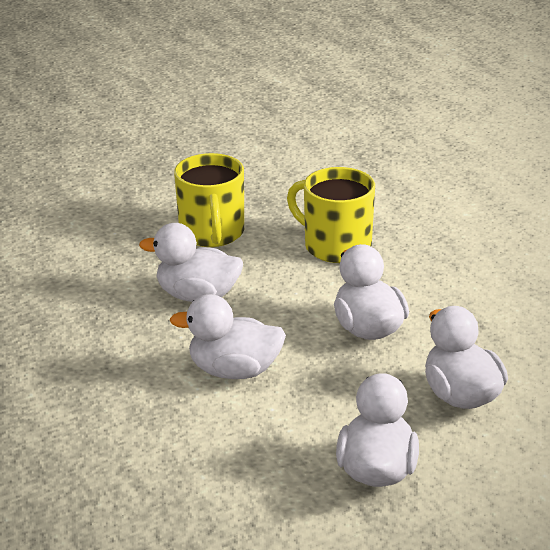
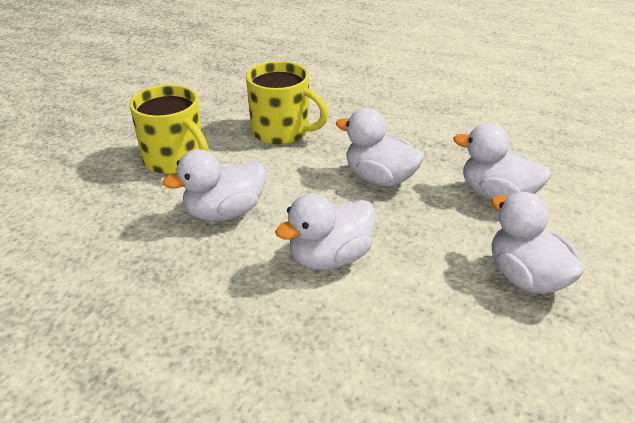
camera: 40 degrees left, 5 degrees up
(336, 246) = (282, 132): yellow mug -> yellow mug turned 150 degrees counterclockwise

